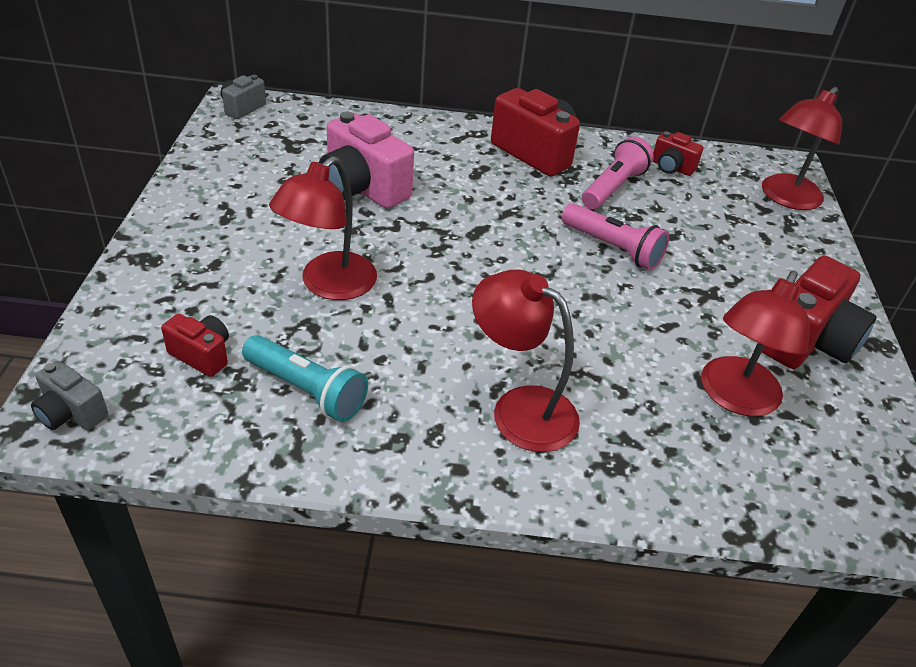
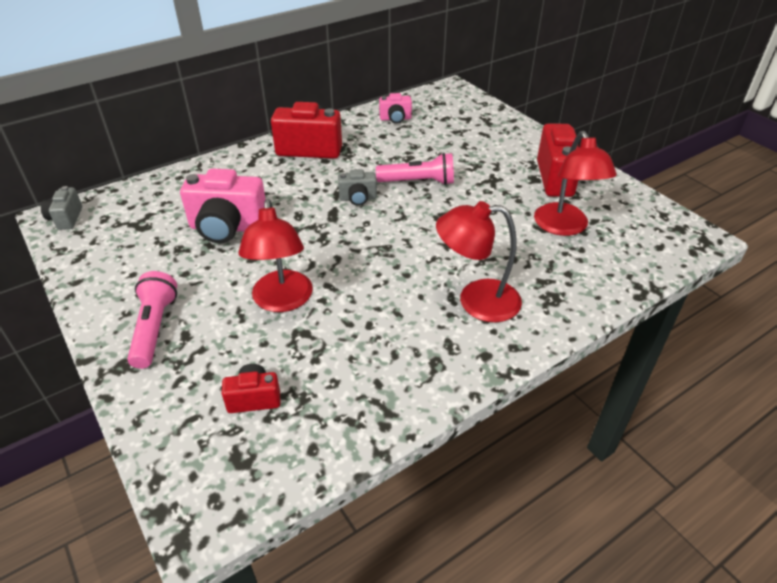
camera: 35 degrees left, 0 degrees up
(71, 413) = (210, 500): grey camera -> grey camera (358, 198)
(306, 390) = (348, 373): turquoise flashlight -> none
(613, 187) = (378, 146): pink flashlight -> pink flashlight (154, 328)
(671, 167) = (395, 119): red camera -> pink camera
(785, 198) = (470, 107): red lamp -> none

